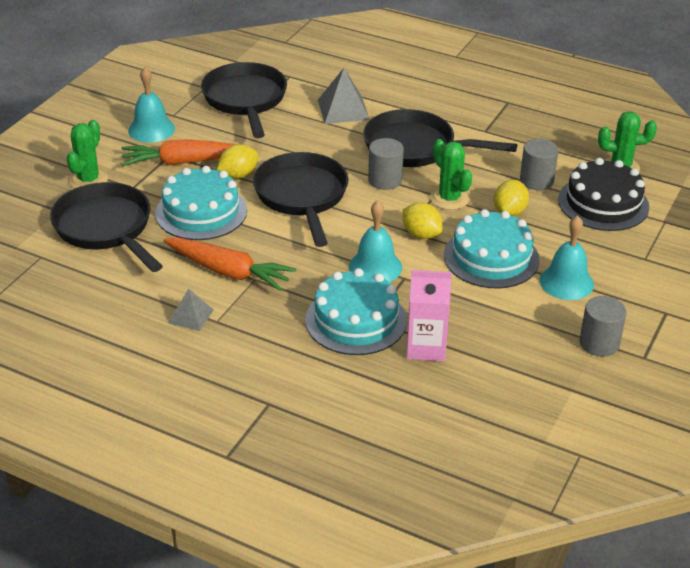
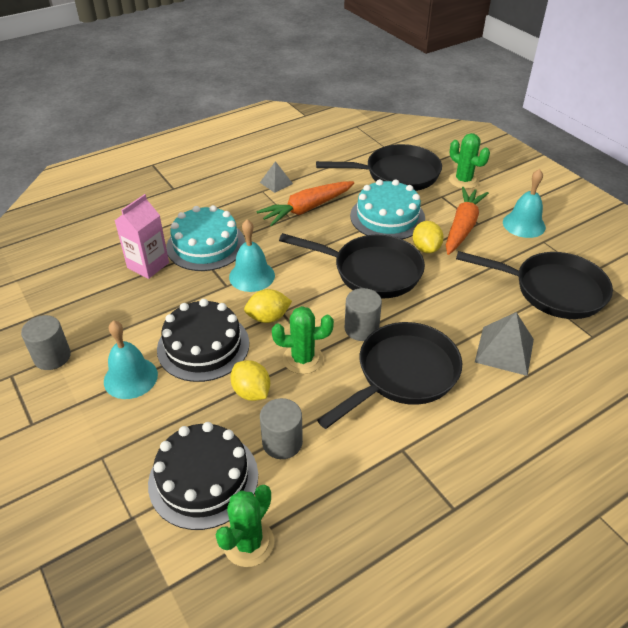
camera: 120 degrees right, 5 degrees up
(491, 257) = (203, 346): turquoise cake -> black cake

